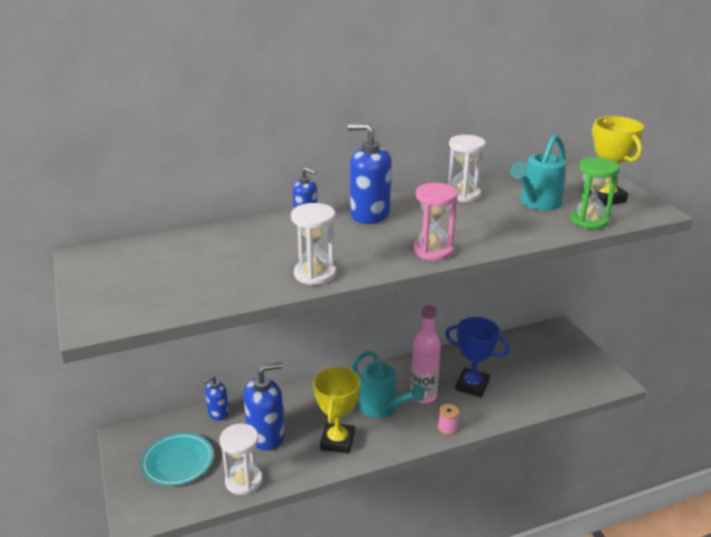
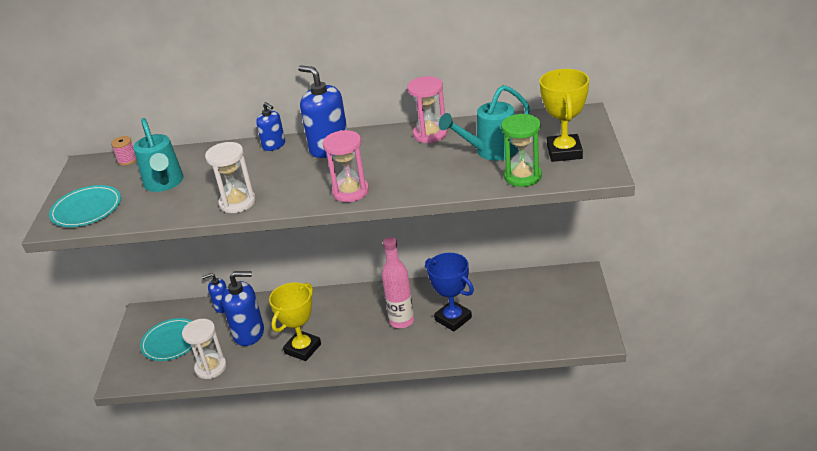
camera: 25 degrees right, 5 degrees up
(125, 302) = (86, 209): none -> turquoise plate
(383, 408) = (359, 326): turquoise watering can -> turquoise watering can (164, 184)
(447, 428) = (404, 354): pink spool -> pink spool (127, 160)
(462, 195) = (430, 134): white hourglass -> pink hourglass

